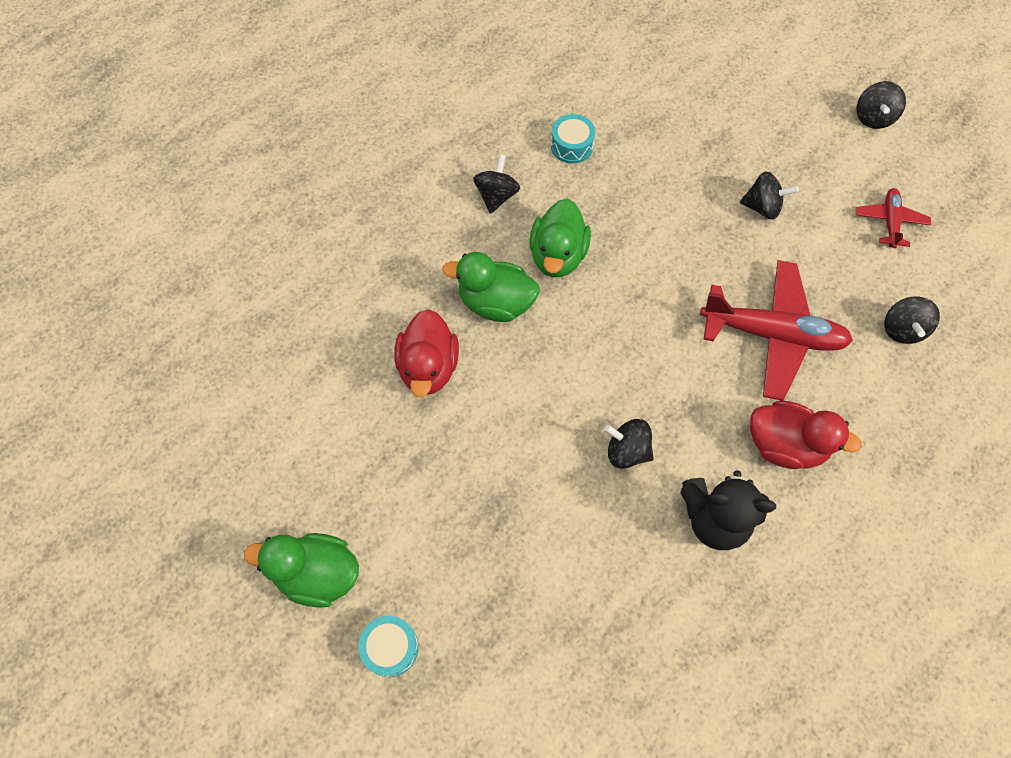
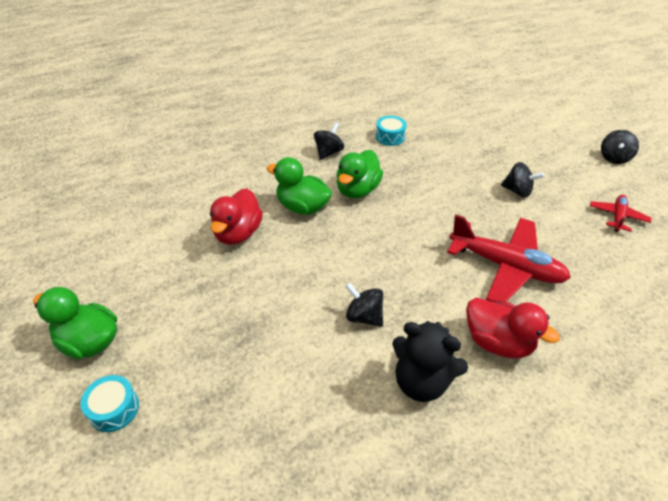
camera: 15 degrees right, 20 degrees down
(902, 329) = (617, 285): black spinning top -> none

